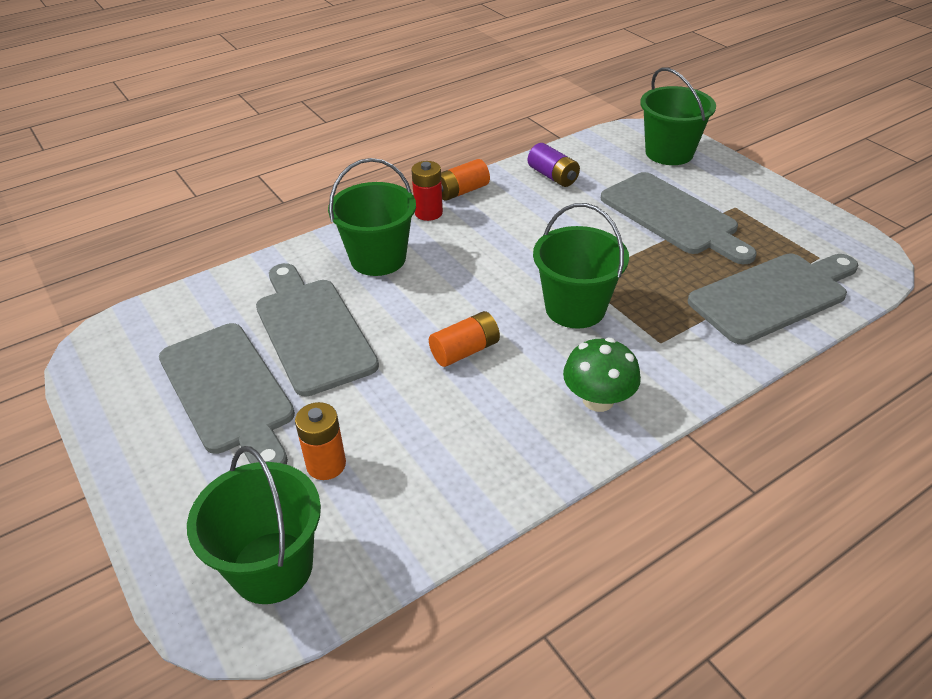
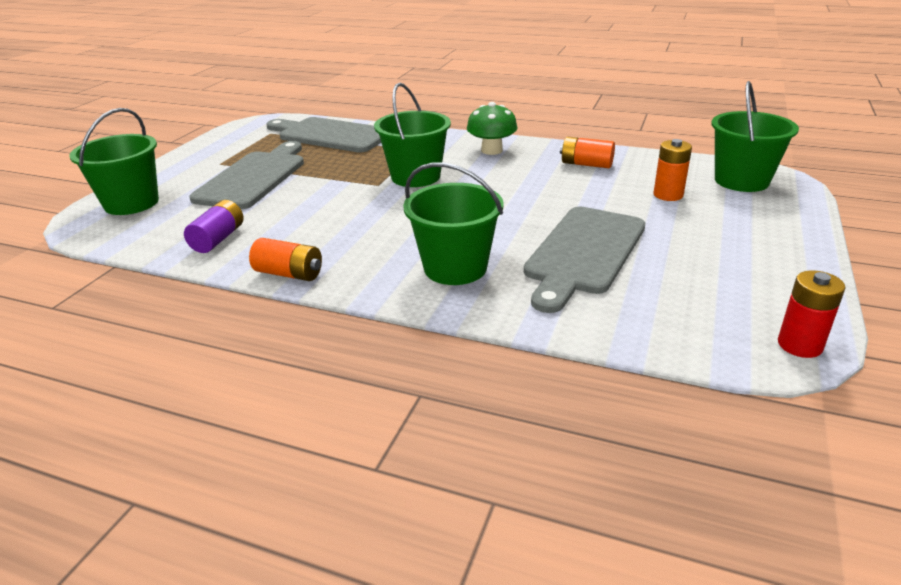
camera: 125 degrees left, 10 degrees down
(229, 392) = (692, 253): grey cutting board -> none
(428, 213) = (349, 275): red battery -> red battery (800, 345)
(465, 351) = (510, 193): orange battery -> orange battery (586, 164)

